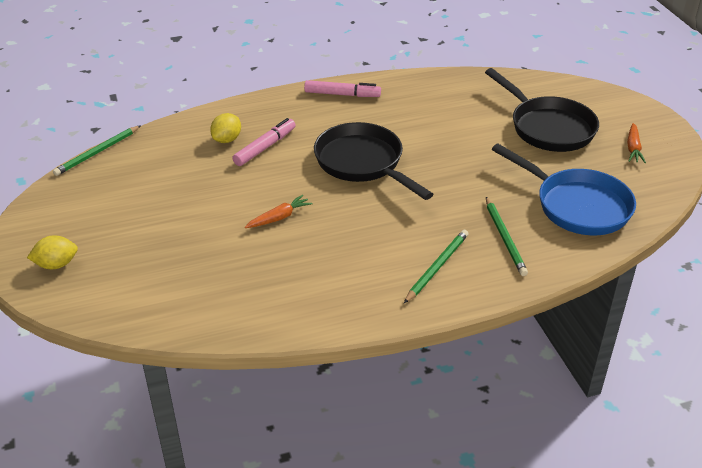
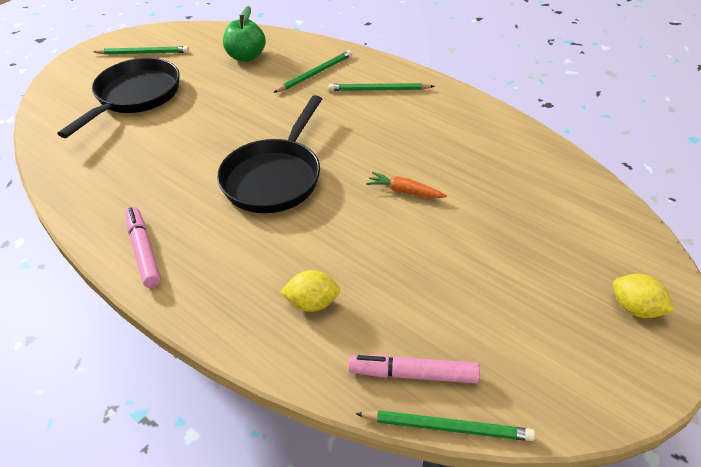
camera: 120 degrees left, 5 degrees up
(265, 147) = (302, 261): pink marker -> pink marker (413, 374)
(577, 206) = (246, 56): blue pan -> green apple
(633, 148) = (143, 53): orange carrot -> green pencil

